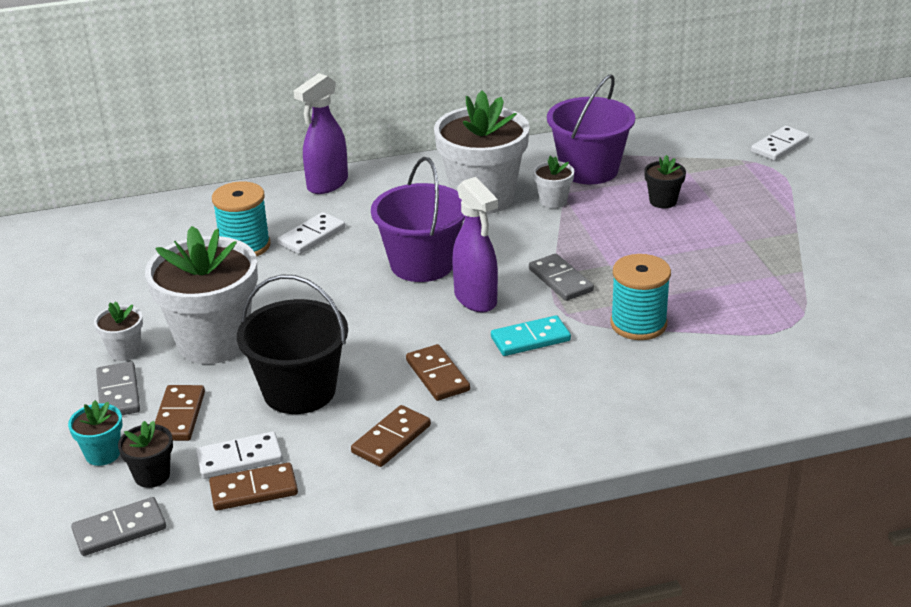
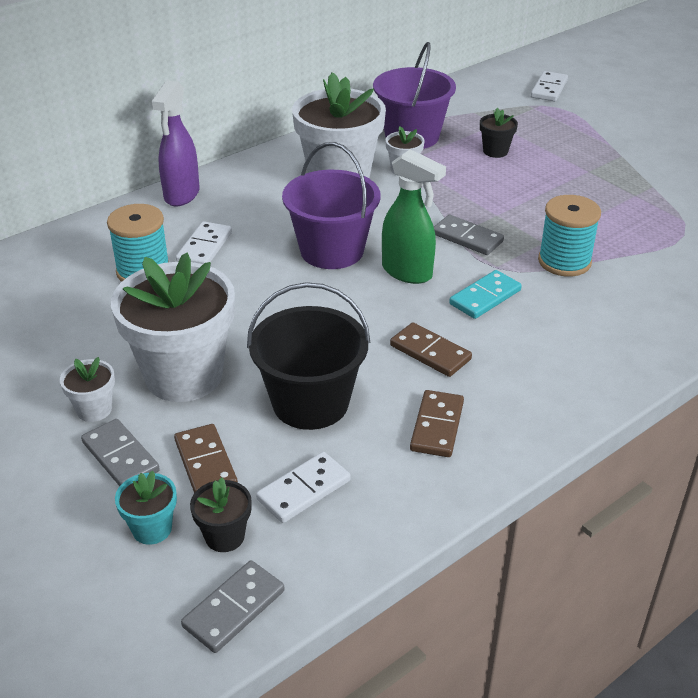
camera: 25 degrees left, 5 degrees up
(254, 490) = (344, 519): brown domino -> none
(476, 299) = (407, 272): purple spray bottle -> green spray bottle

